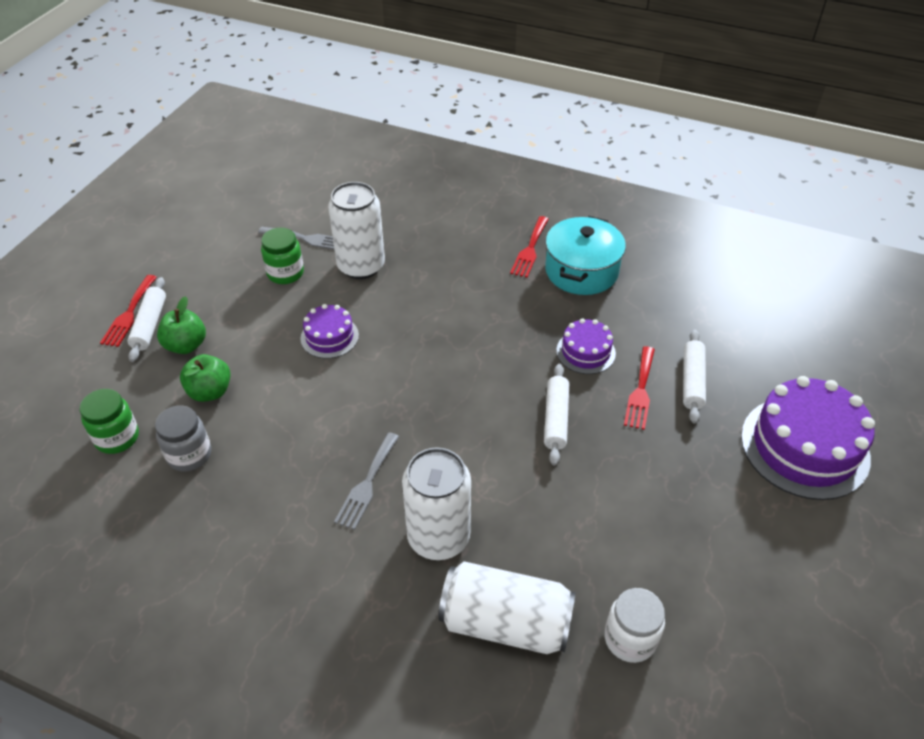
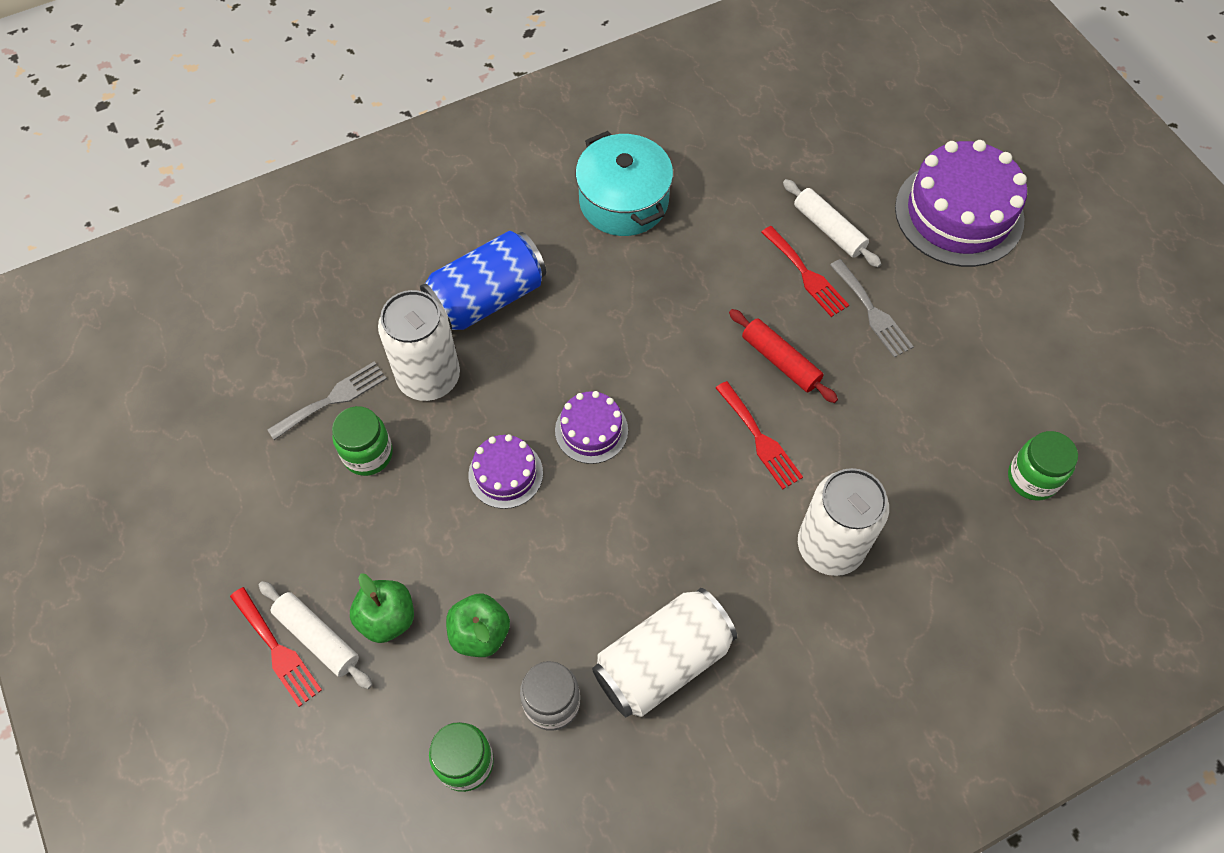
camera: 50 degrees left, 15 degrees up
(367, 484) = (724, 565): grey fork -> grey fork (872, 312)
(441, 256) = (487, 298): none -> blue can
(505, 622) = (952, 556): white can -> white can (662, 661)
(530, 249) = (553, 218): red fork -> red fork (760, 439)
(556, 419) = (780, 361): white rolling pin -> red rolling pin
(585, 352) = (725, 278): purple cake -> purple cake (591, 430)
(630, 639) = (1032, 478): white jar -> green jar

